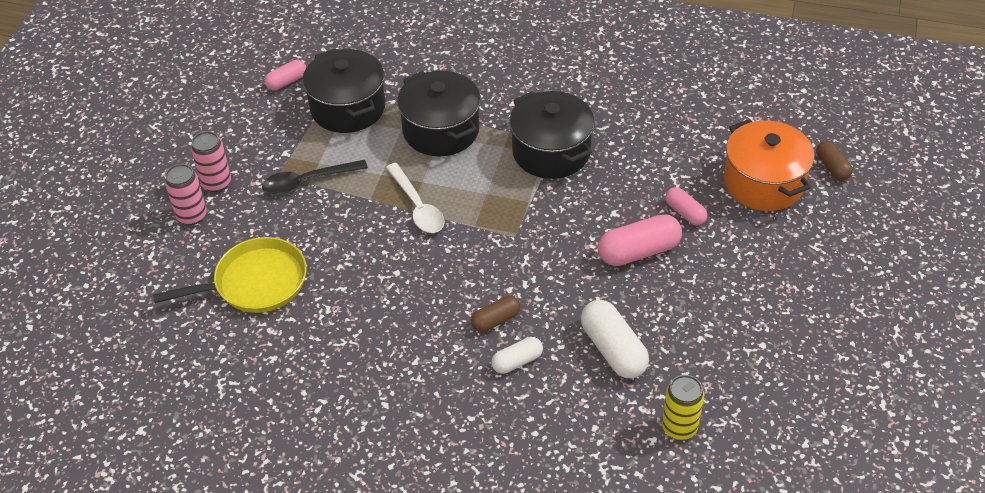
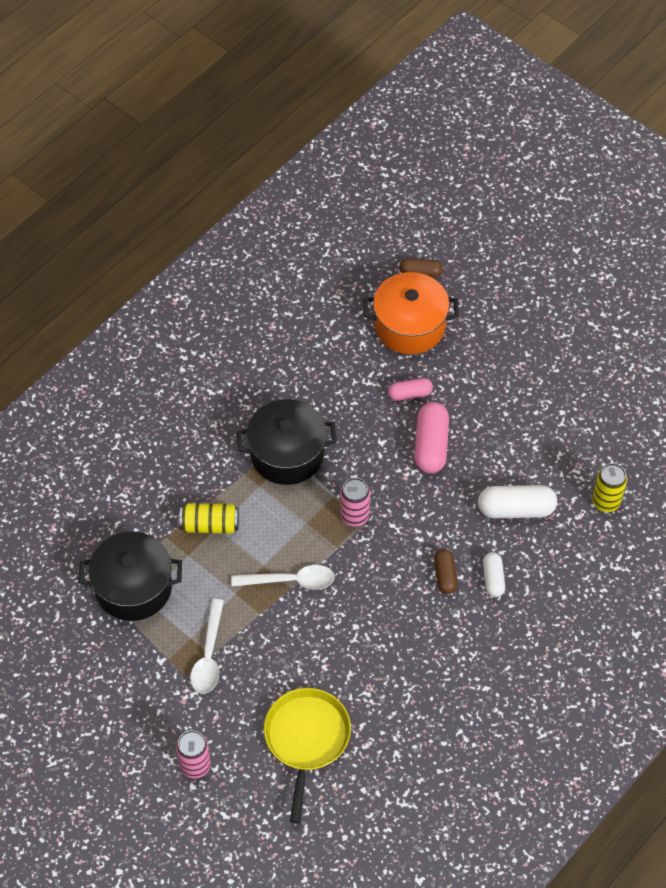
camera: 65 degrees left, 10 degrees up
(216, 183) = (165, 731): pink can -> pink can (354, 516)
(286, 82) = (64, 625): pink capsule -> none
(307, 181) = (209, 655): black spoon -> white spoon
(441, 130) = (210, 525): black pot -> yellow can

